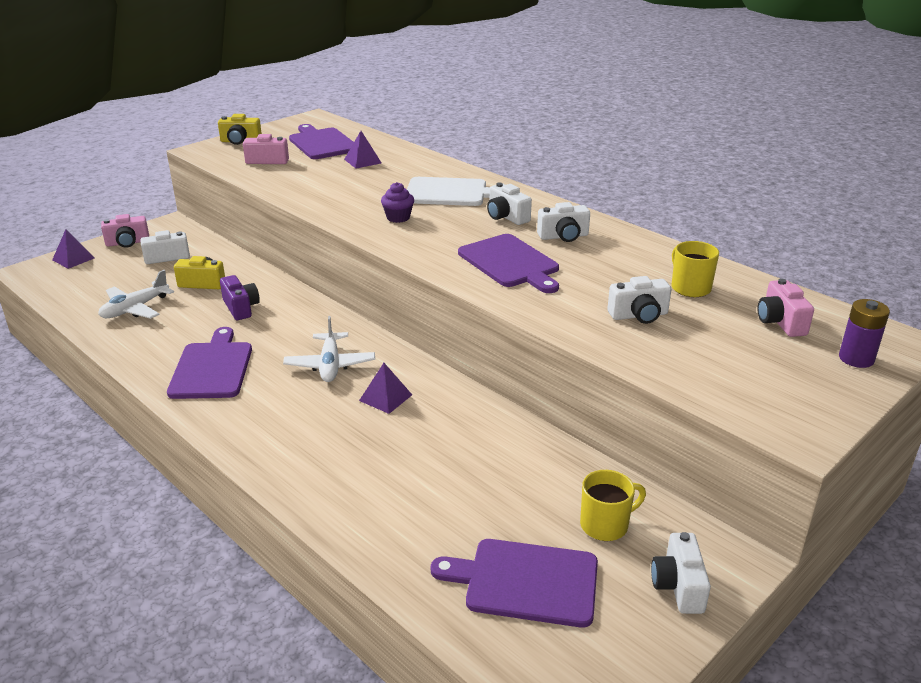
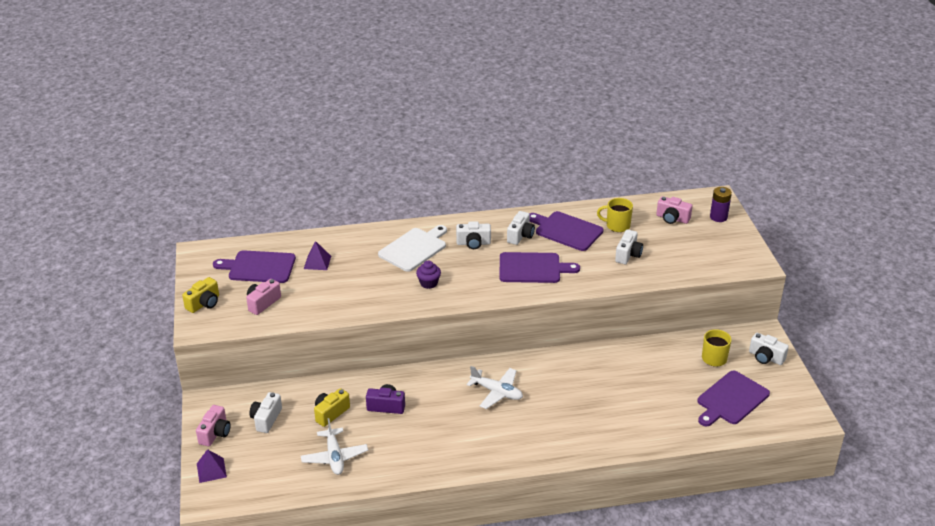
camera: 55 degrees left, 5 degrees up
(212, 368) = (452, 442): purple cutting board -> purple cutting board (566, 230)
(386, 397) = (551, 384): purple pyramid -> none

